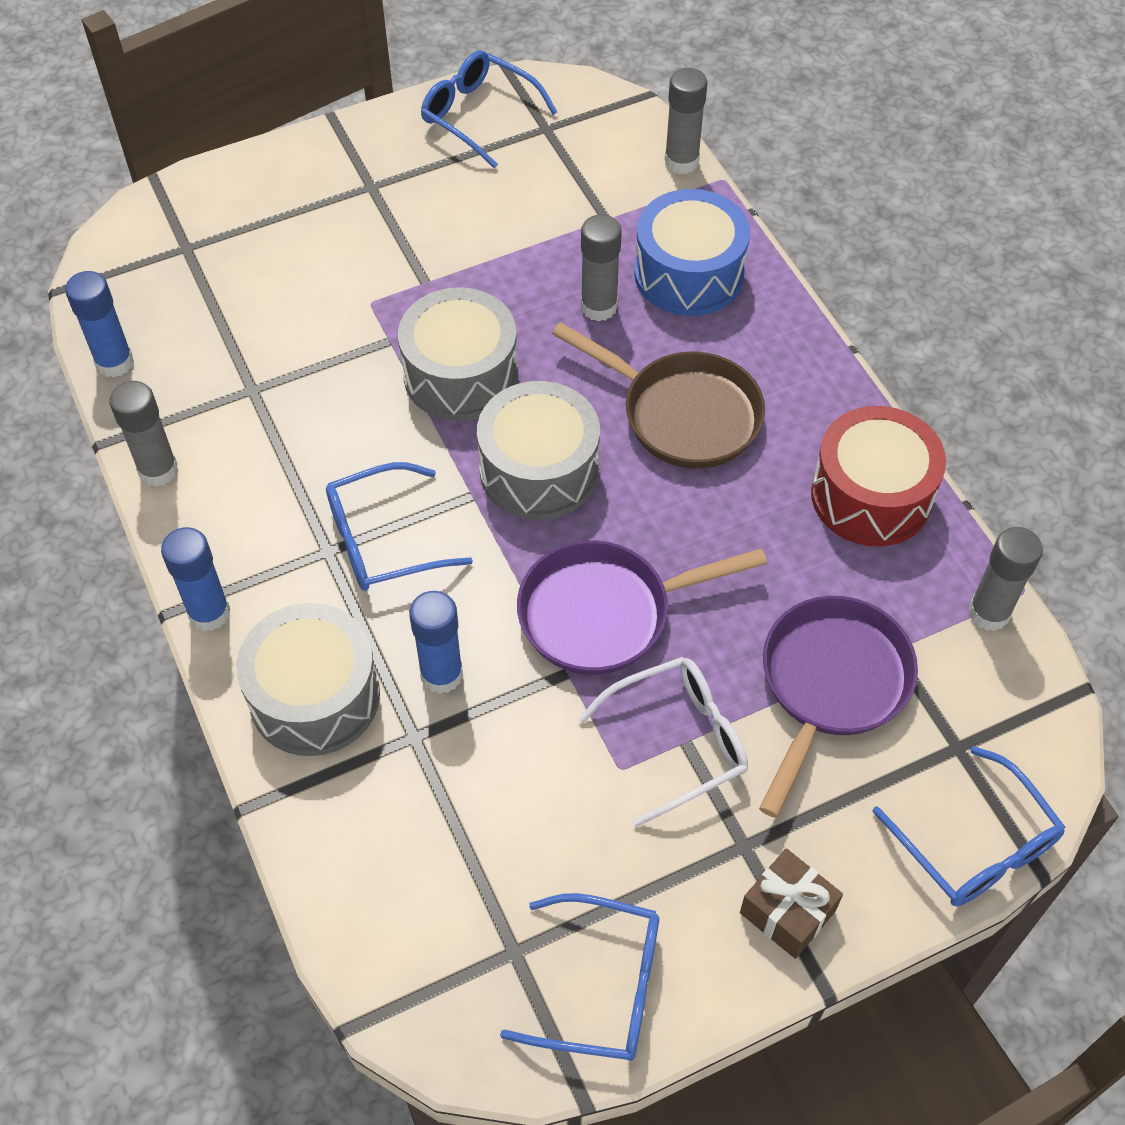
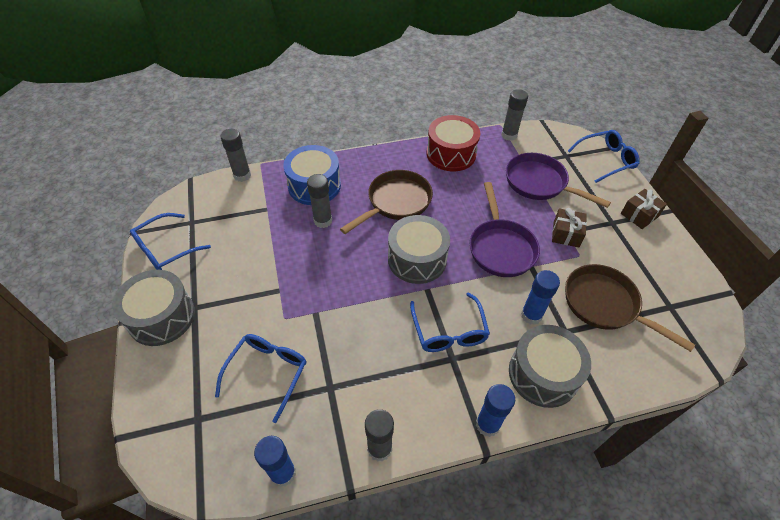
camera: 80 degrees left, 5 degrees down
(460, 375) = (349, 283): grey drum -> grey drum (161, 317)
(493, 813) = (604, 305): none -> brown pan
(601, 986) = (681, 278): blue glasses -> blue glasses (267, 372)
(678, 741) = (566, 234): white glasses -> brown gift

